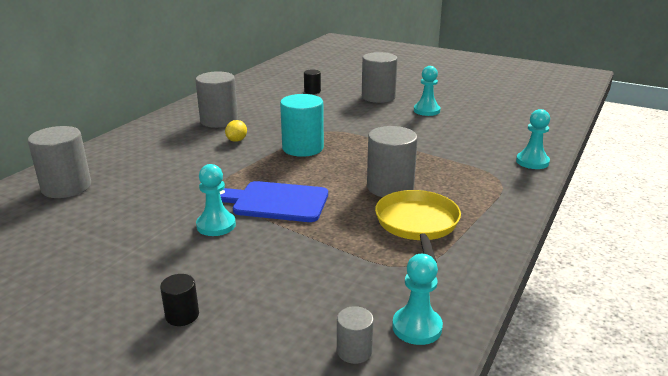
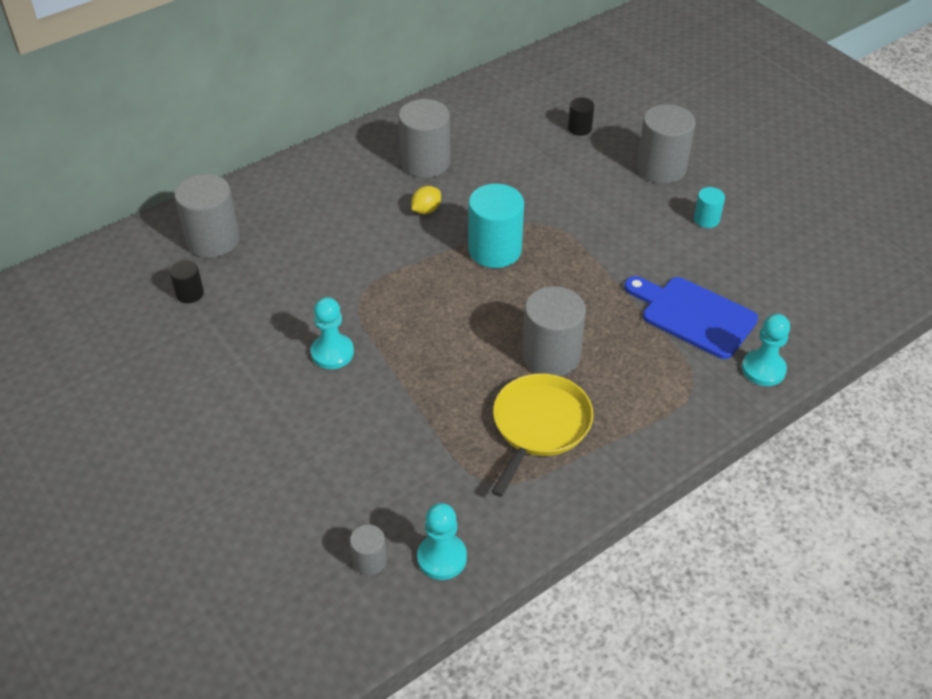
camera: 25 degrees right, 20 degrees up
(182, 315) = (248, 462): black cylinder -> black cylinder (190, 293)
(276, 202) = (411, 337): blue cutting board -> blue cutting board (693, 315)
(426, 111) = (706, 219): turquoise pawn -> turquoise cylinder

